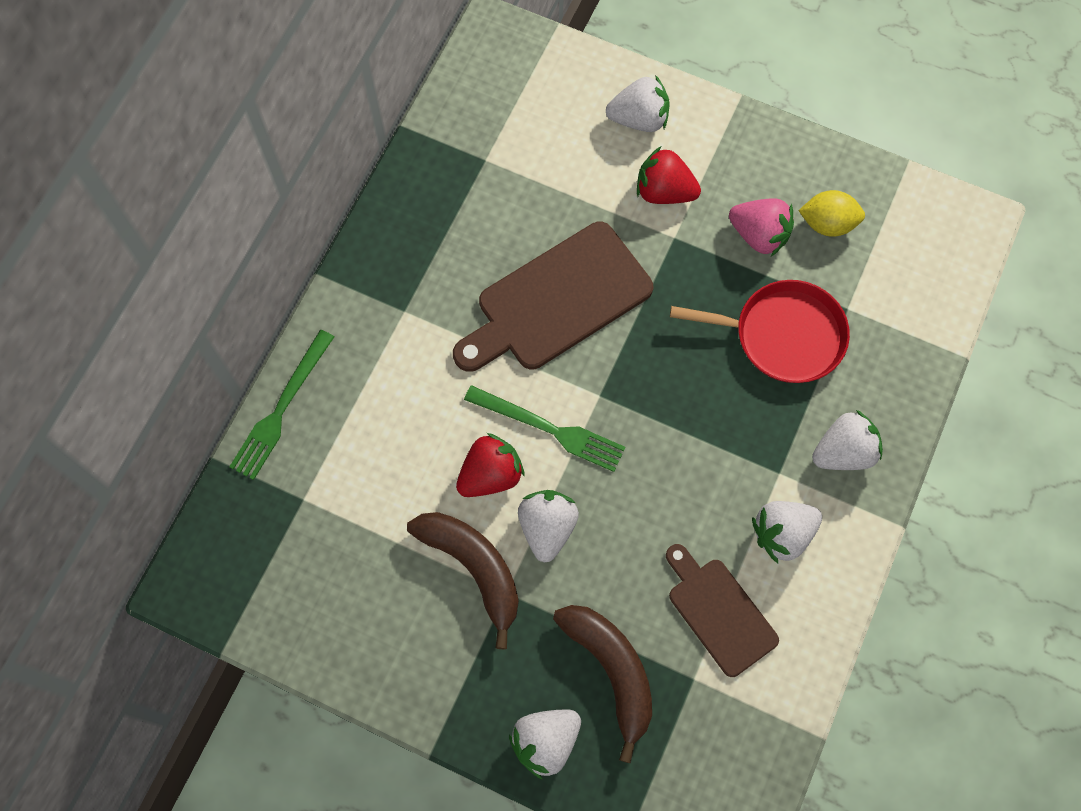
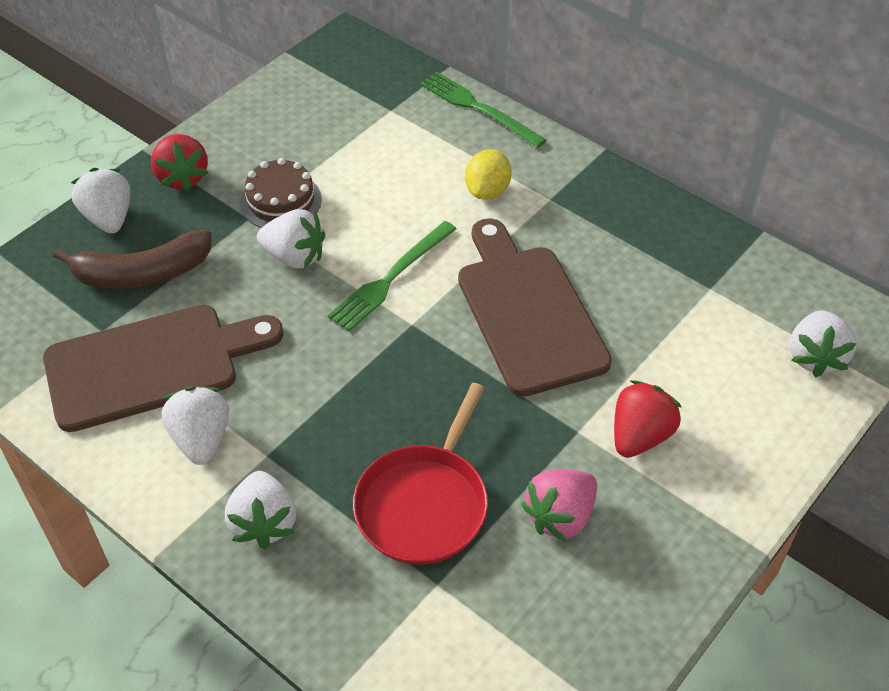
camera: 105 degrees right, 20 degrees down
(473, 568) = (281, 201): brown banana -> brown cake
(490, 475) = (362, 228): red strawberry -> red strawberry (182, 177)
(639, 119) = (744, 435): white strawberry -> white strawberry (815, 357)
(719, 612) = (151, 365): brown cutting board -> brown cutting board, size x1.62
(827, 223) = (559, 597): yellow lemon -> yellow lemon (487, 191)

